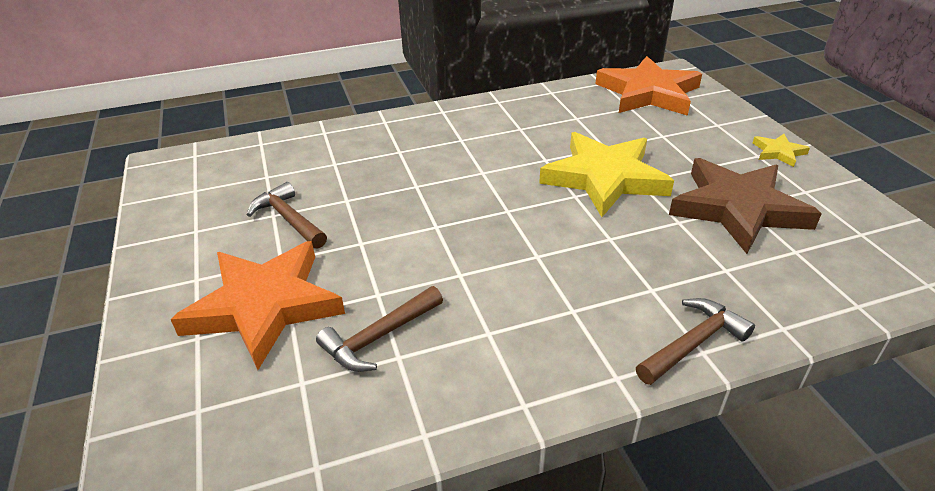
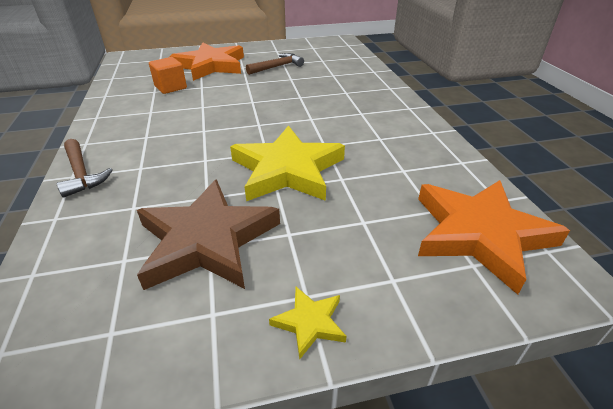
camera: 95 degrees right, 0 degrees up
(379, 337) = (170, 87): brown hammer -> orange cube

